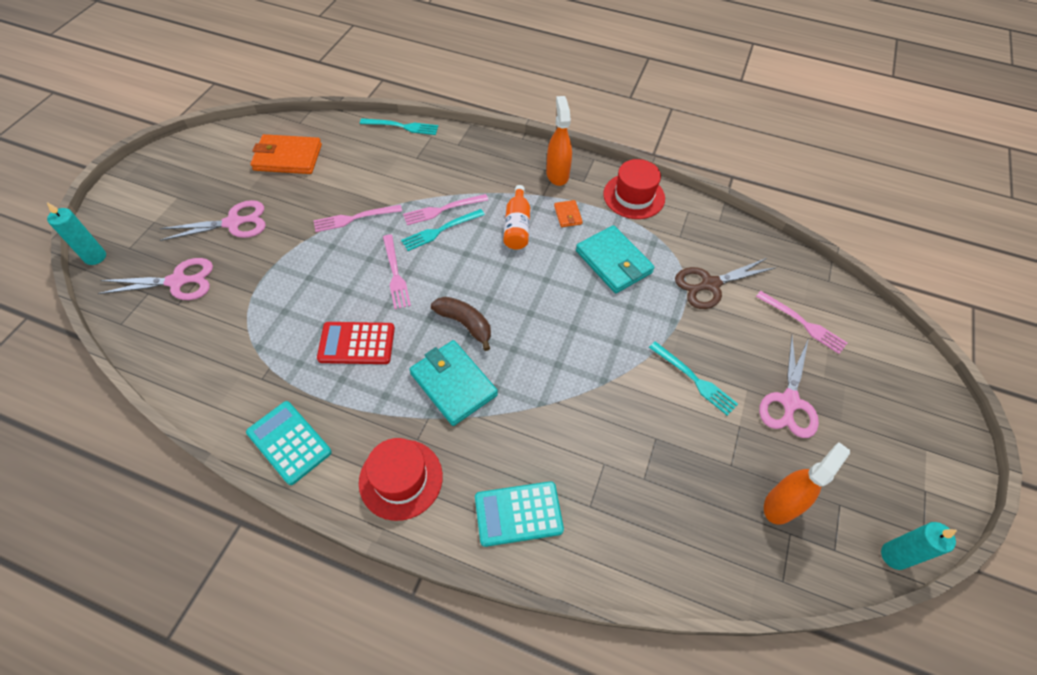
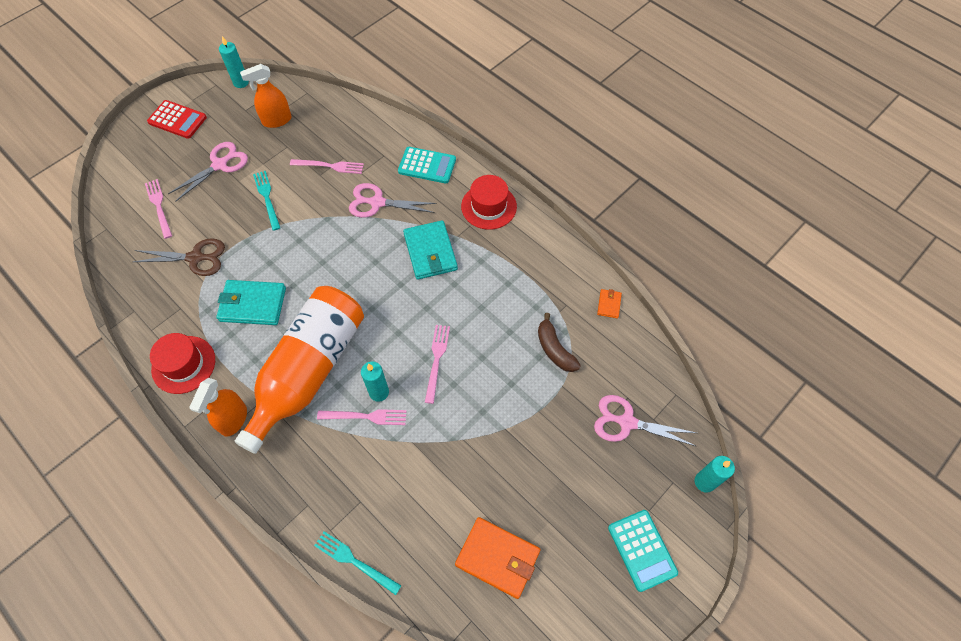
camera: 155 degrees left, 5 degrees up
(233, 223) = (569, 477): pink scissors -> pink scissors (377, 202)
(289, 442) = (554, 252): turquoise calculator -> turquoise calculator (642, 550)
(354, 218) = (452, 438): pink fork -> pink fork (330, 166)
(356, 343) = (489, 307): red calculator -> red calculator (177, 120)
(440, 230) = (379, 392): turquoise fork -> turquoise candle
(465, 324) = (400, 294): brown banana -> brown banana (554, 349)
(517, 226) = (309, 371): orange bottle -> orange bottle, size x2.36
(568, 215) = (257, 366): orange wallet -> orange wallet (609, 304)
(614, 262) = (252, 304): turquoise wallet -> turquoise wallet turned 75 degrees counterclockwise

